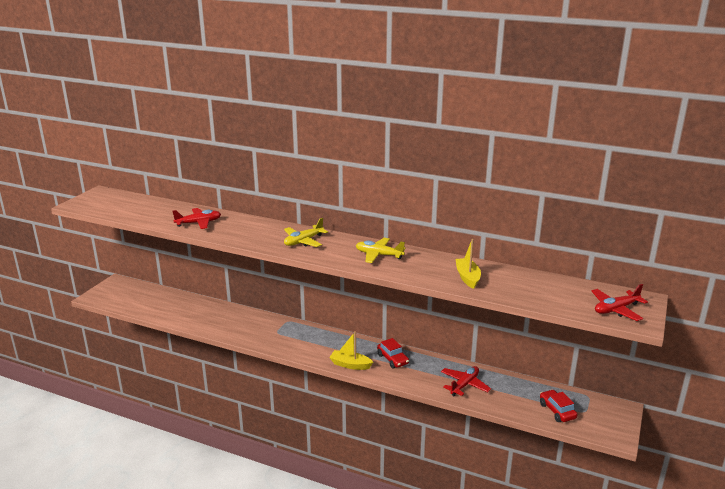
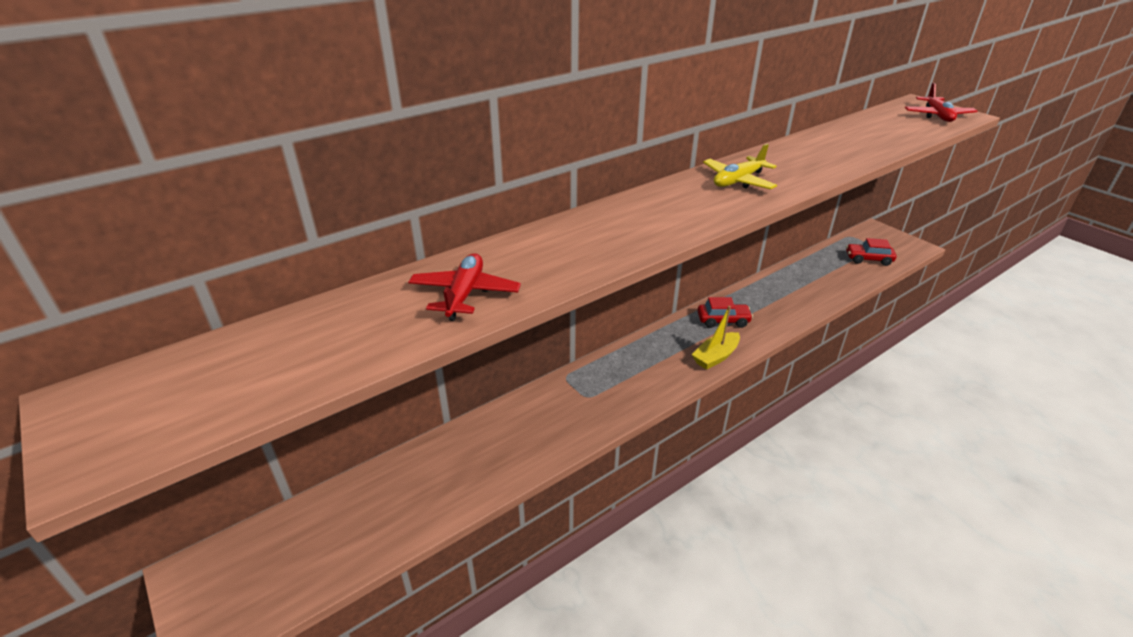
camera: 60 degrees left, 10 degrees up
(303, 241) = (647, 218): yellow plane -> none
(464, 385) = (801, 292): red plane -> none
(467, 277) = (835, 152): yellow boat -> none

